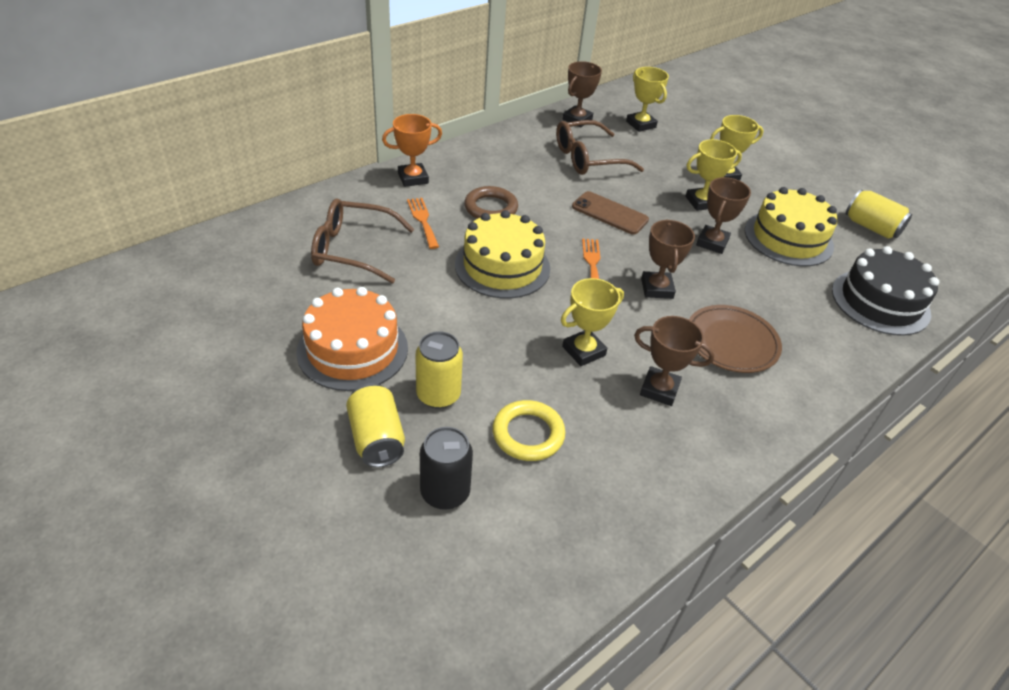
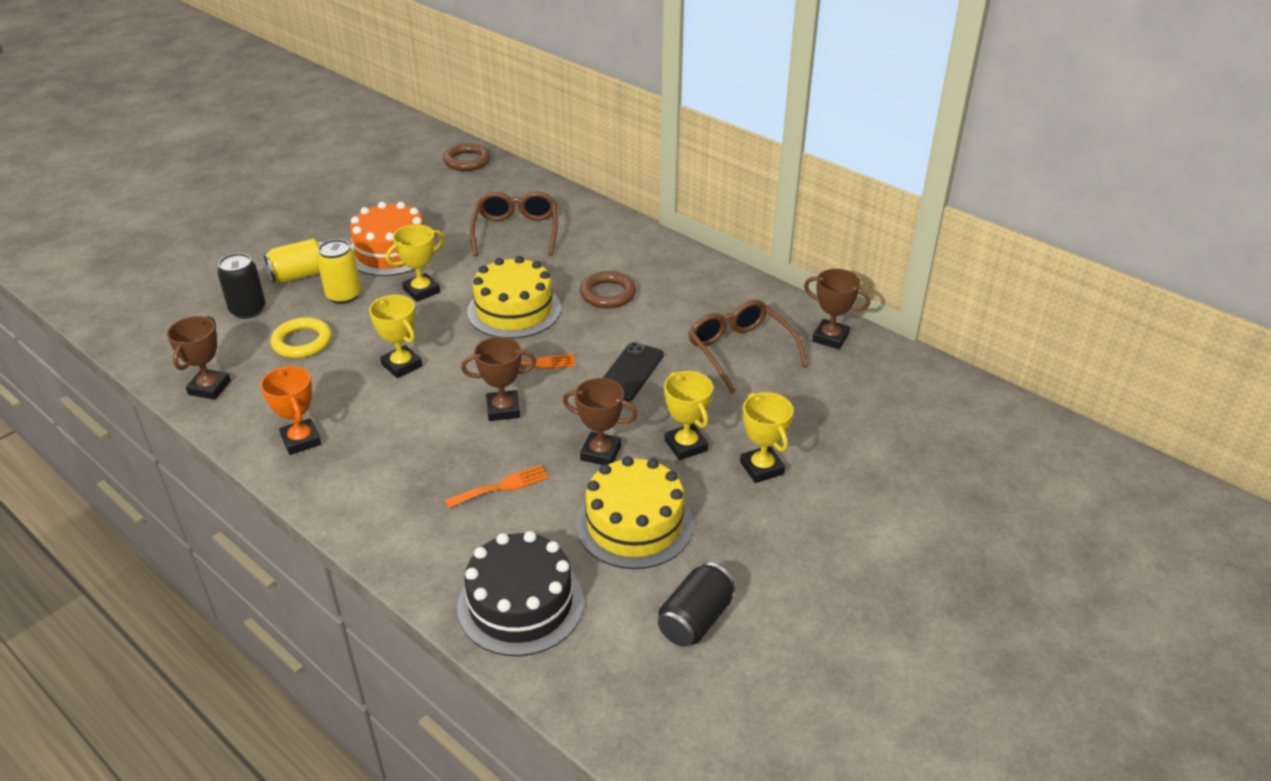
camera: 85 degrees right, 5 degrees down
(161, 271) = (467, 161): none -> brown ring
(413, 178) = (640, 244): orange trophy -> orange trophy (301, 440)
(423, 220) = (572, 259): orange fork -> orange fork (502, 486)
(609, 213) = (630, 372): brown phone -> black phone
(641, 124) = (854, 391): yellow trophy -> yellow trophy (421, 291)
(659, 389) = (354, 412): brown trophy -> brown trophy (209, 388)
(731, 342) = (425, 462): brown plate -> none
(871, 227) = (695, 620): yellow can -> black can

